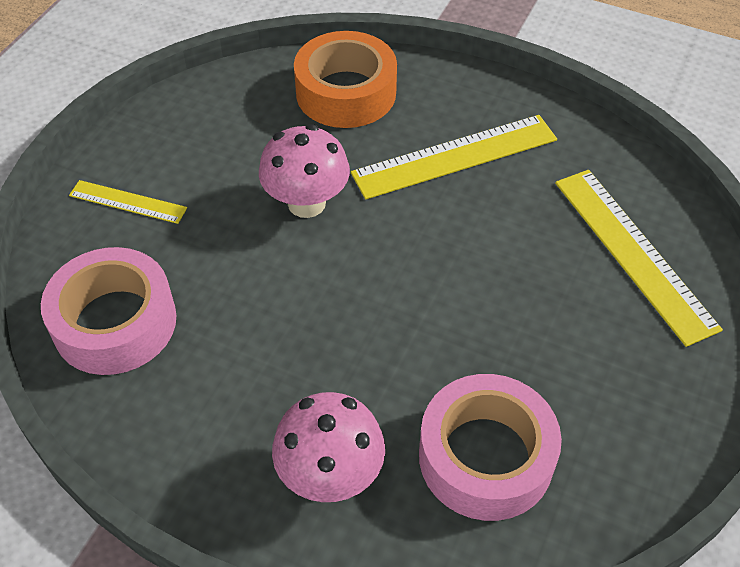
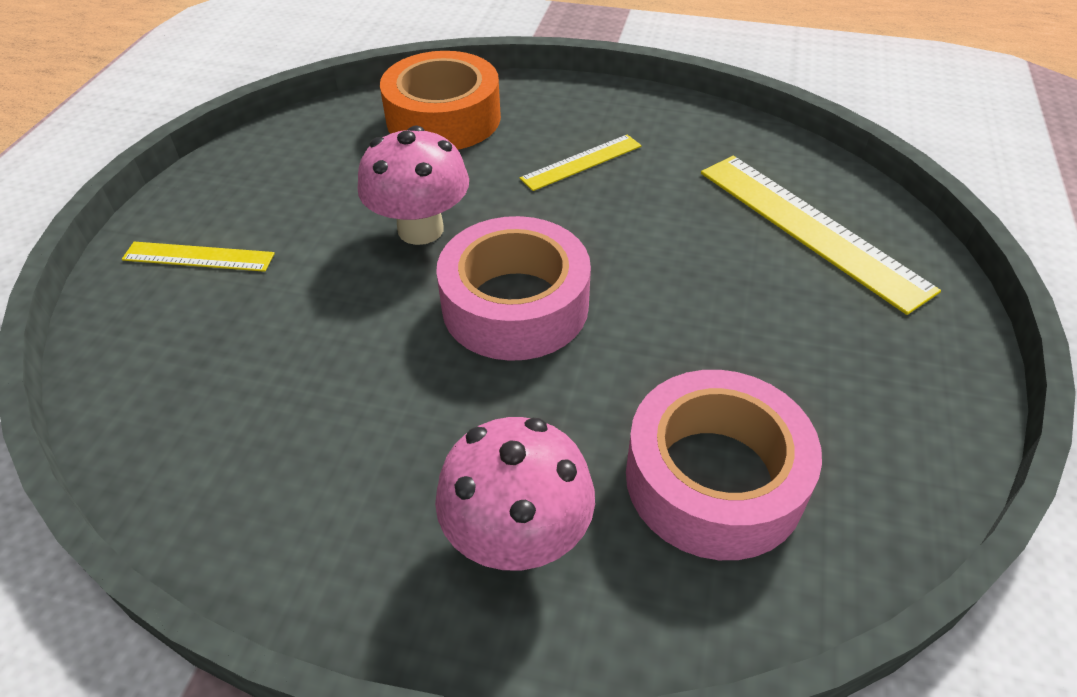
camera: 10 degrees left, 5 degrees down
(115, 322) = (195, 394): pink tape -> pink tape (515, 305)
(455, 156) = (581, 162): yellow ruler -> yellow ruler, size x0.55

